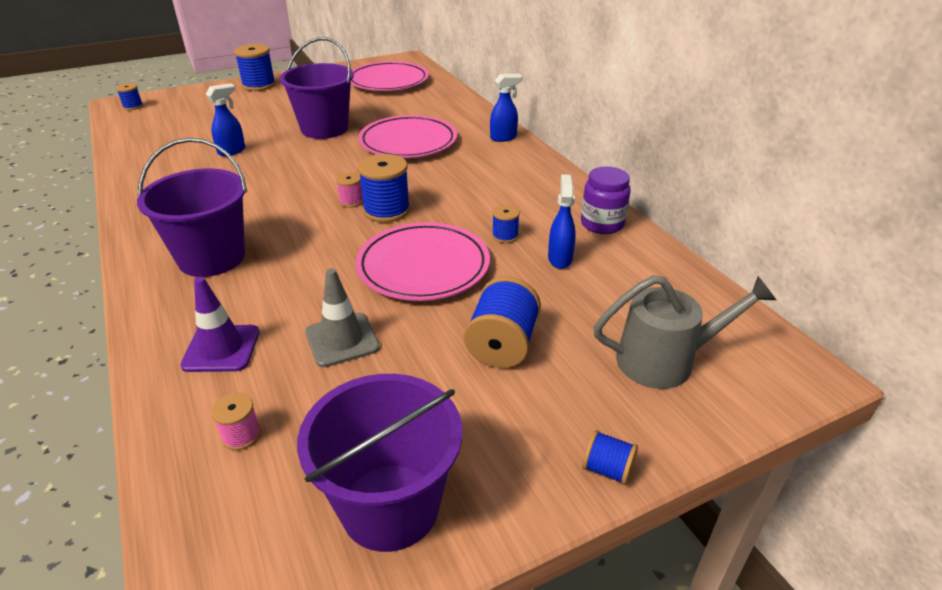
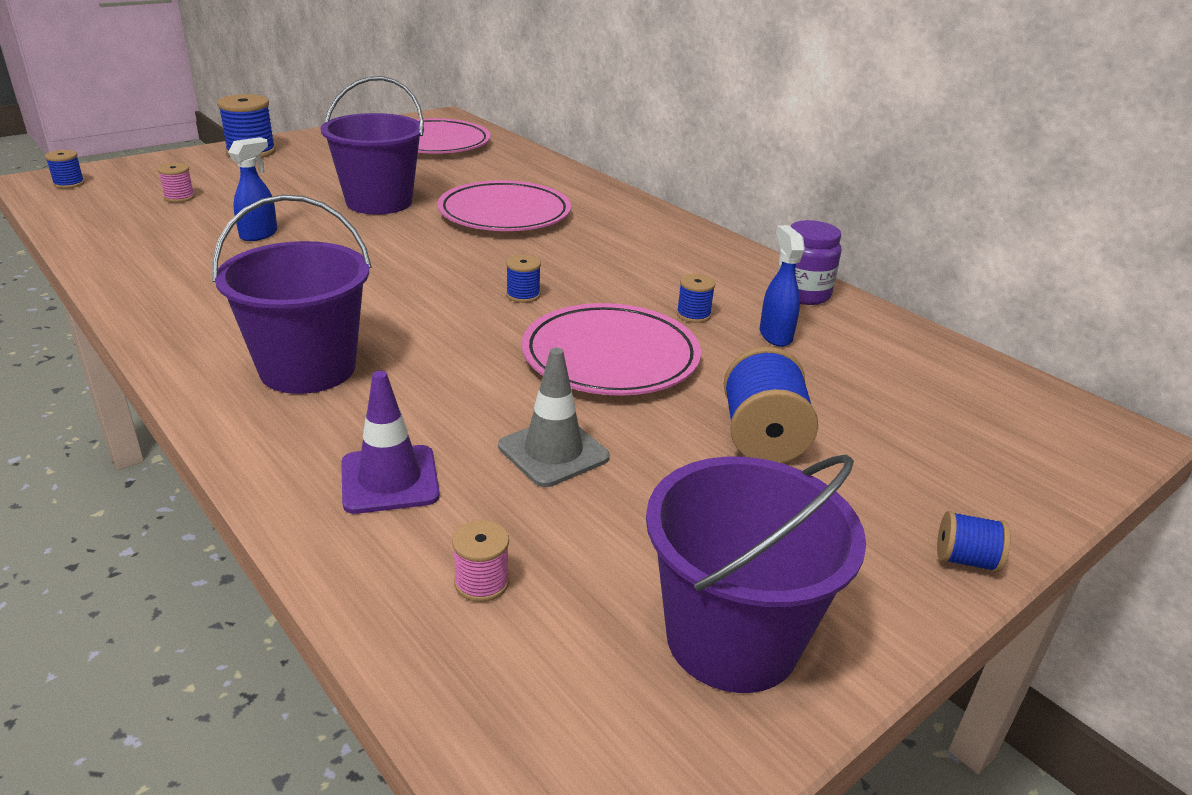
camera: 15 degrees left, 5 degrees down
(351, 201) = (468, 287): pink spool -> pink spool (179, 197)
(386, 210) = (523, 295): blue spool -> blue spool, size x0.53
(503, 138) = (626, 204): blue spray bottle -> none
(665, 360) = (960, 435): grey watering can -> none

